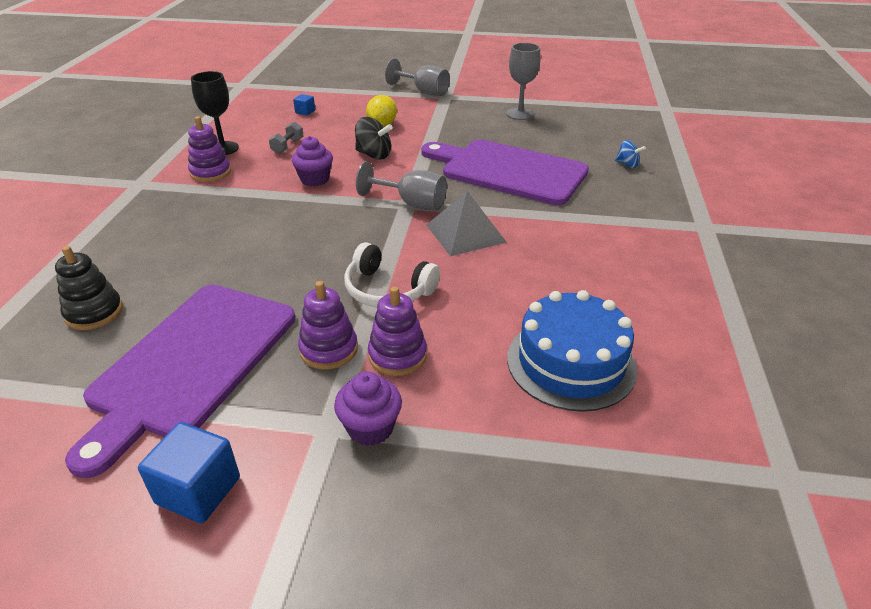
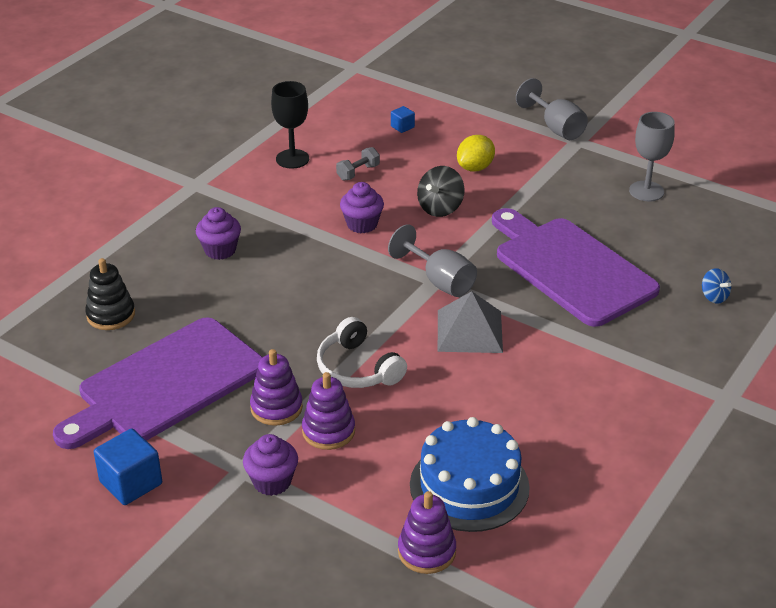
camera: 25 degrees right, 0 degrees up
(190, 228) = (220, 250): none -> purple cupcake
(210, 172) = (266, 188): purple stacking toy -> purple stacking toy (426, 551)
(374, 155) = (440, 208): black spinning top -> black spinning top turned 75 degrees clockwise

